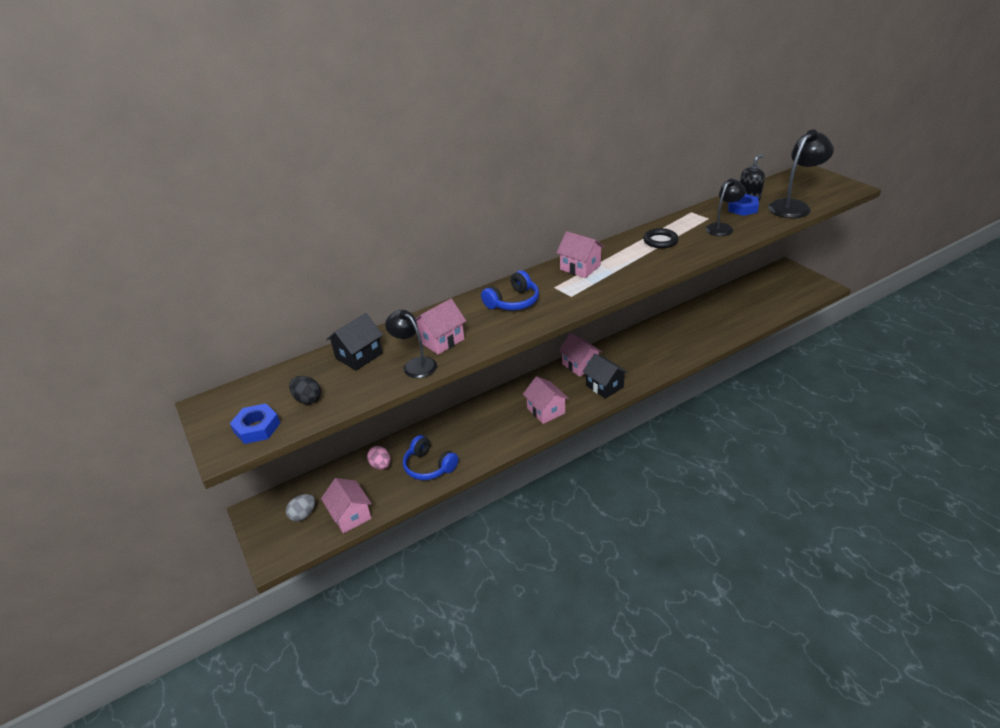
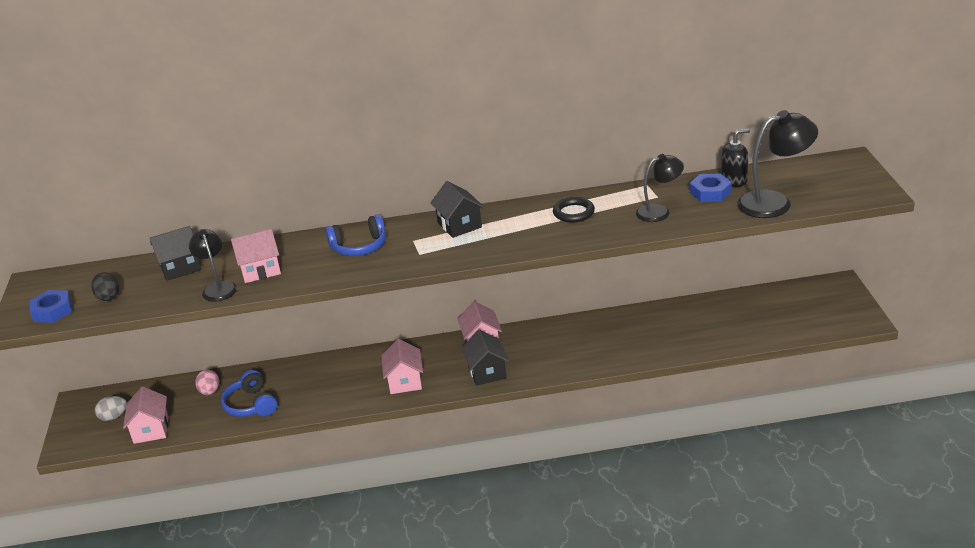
camera: 25 degrees right, 5 degrees down
(580, 267) = (459, 225): pink house -> black house

